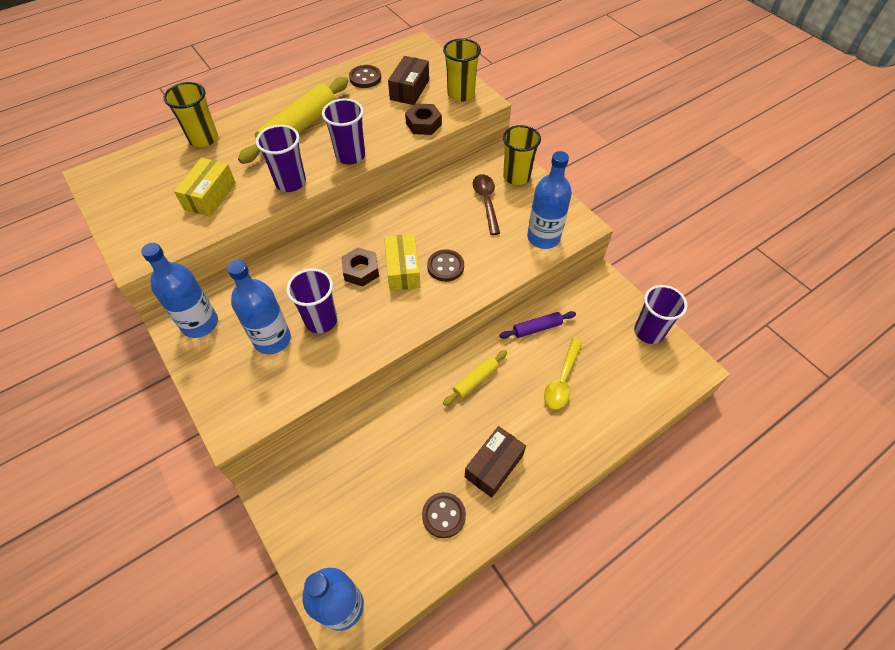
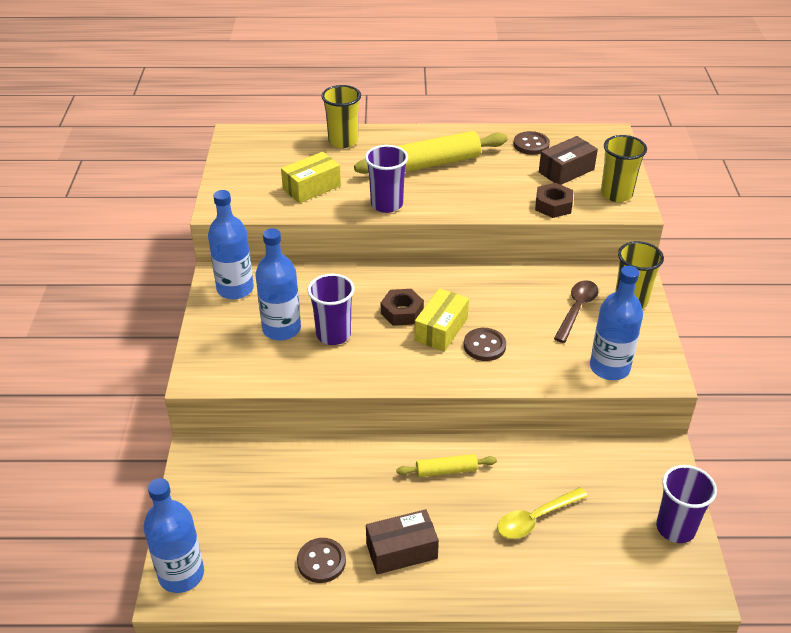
camera: 35 degrees right, 15 degrees down
(350, 156) = (458, 204): purple cup -> none
(537, 328) = (550, 459): purple rolling pin -> none

